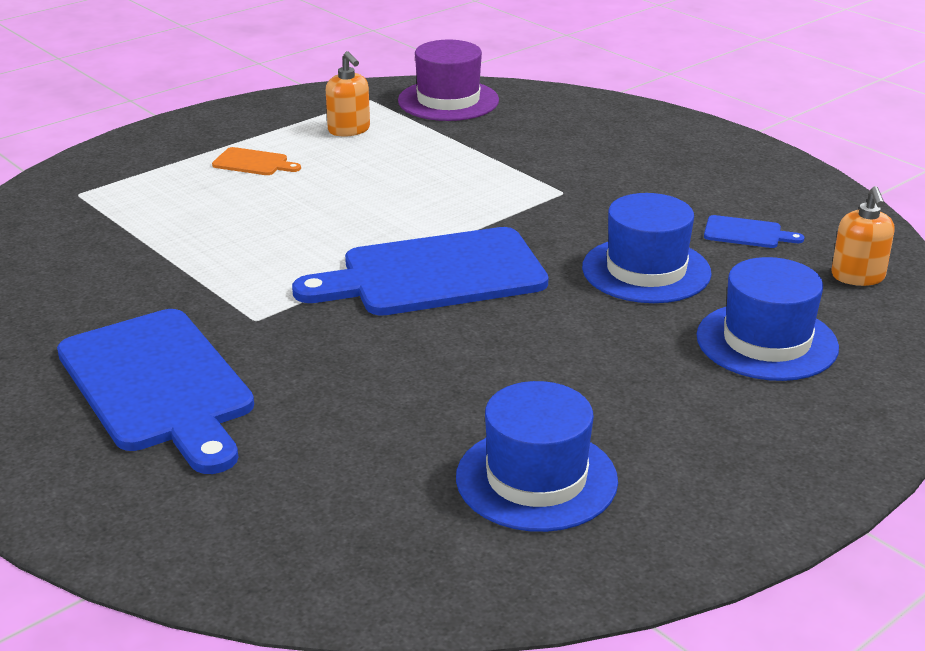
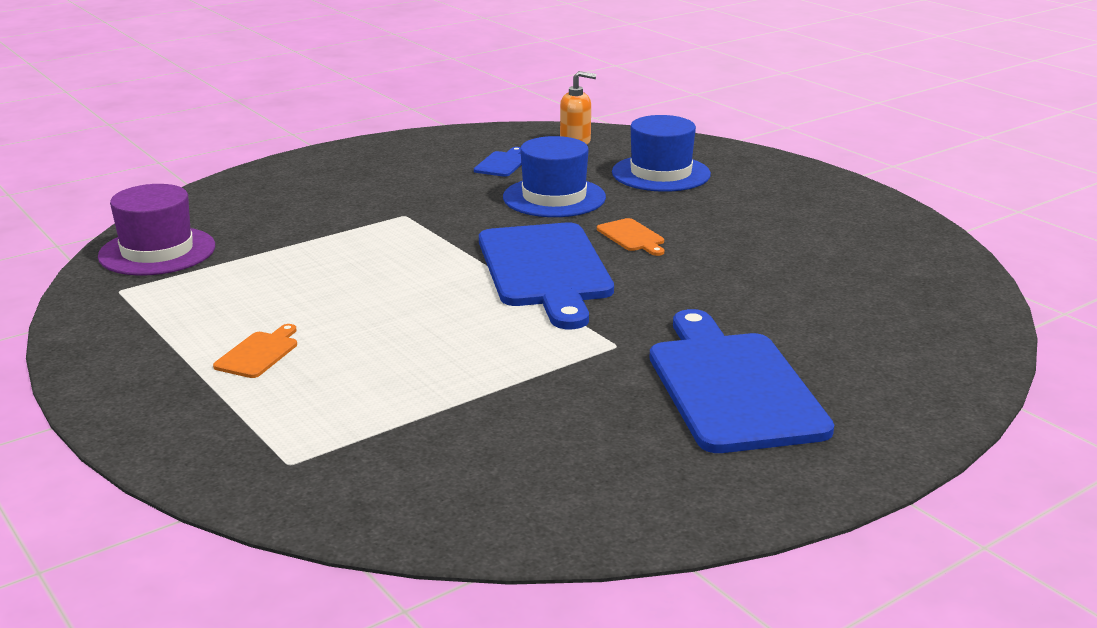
camera: 85 degrees left, 5 degrees down
(158, 385) = (732, 387): blue cutting board -> blue cutting board turned 75 degrees counterclockwise
(349, 130) = (201, 301): orange soap dispenser -> none
(536, 479) = (836, 248): blue hat -> none
(537, 323) = (632, 237): none -> orange cutting board

